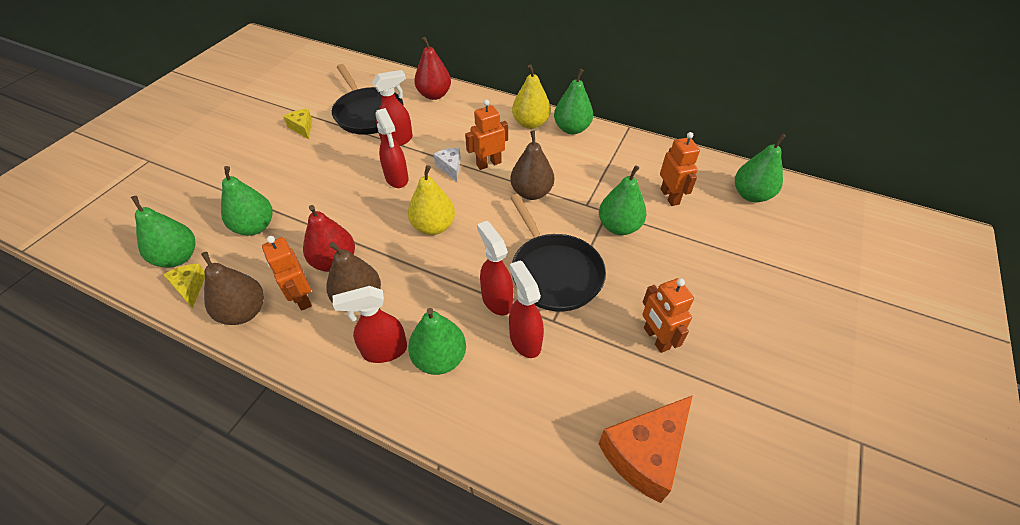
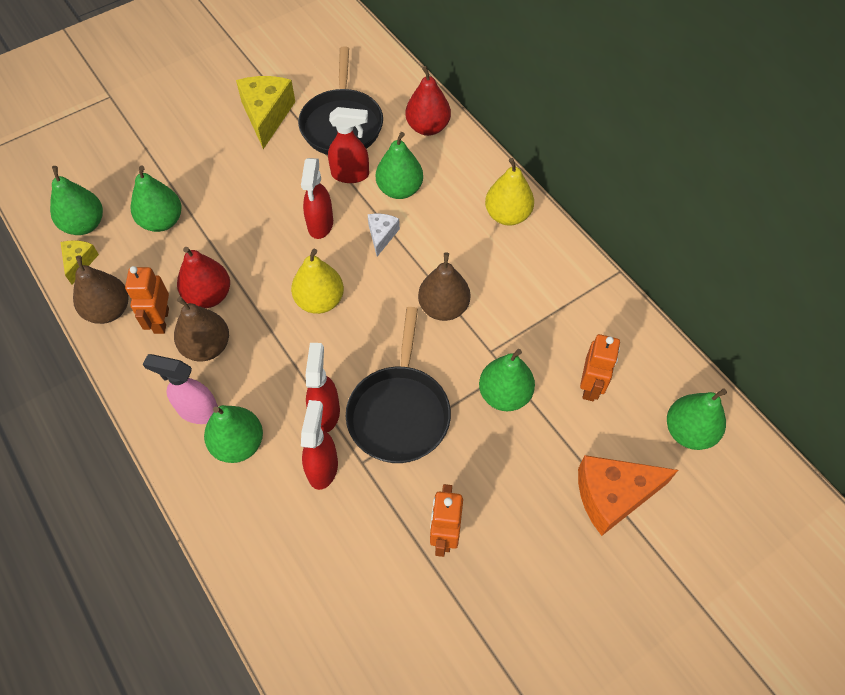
camera: 30 degrees right, 10 degrees up
(302, 128) = (267, 115): yellow cheese -> yellow cheese, size x1.87
(384, 351) = (198, 411): red spray bottle -> pink spray bottle
(488, 164) = (424, 249): orange robot -> none
(572, 129) = (549, 244): green pear -> green pear (399, 189)
(645, 453) = (349, 630): orange cheese -> orange cheese (613, 496)

